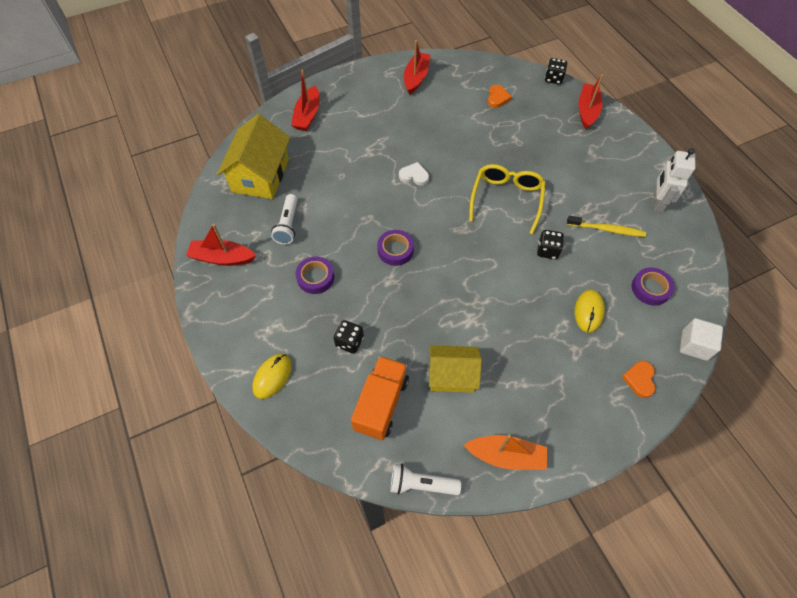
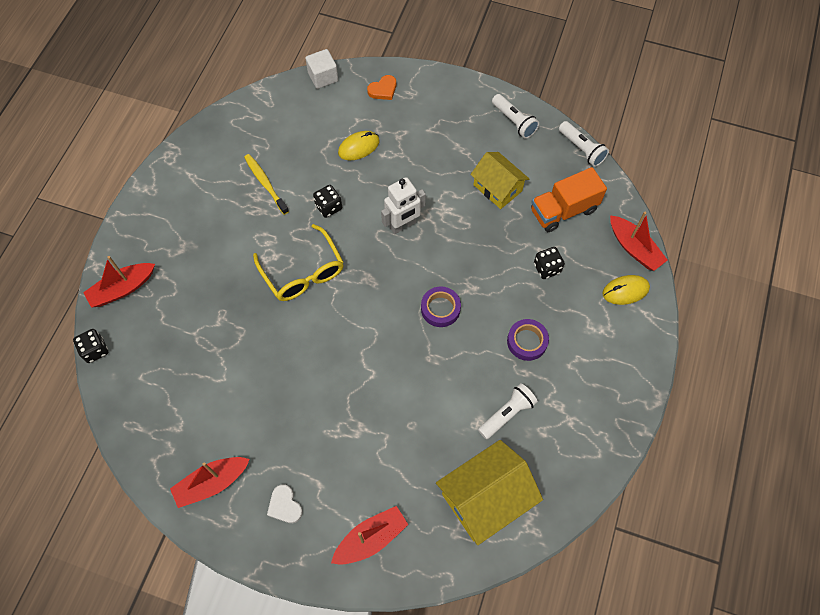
camera: 135 degrees left, 5 degrees up
(222, 258) = (591, 431): red boat -> red boat (634, 248)
(414, 176) = (349, 364): white heart -> white heart (285, 505)
(497, 98) = (173, 378): orange heart -> none
(506, 199) = (303, 272): yellow glasses -> yellow glasses turned 90 degrees counterclockwise
(506, 456) = (514, 121): orange boat -> white flashlight
(650, 288) = (298, 125): purple tape -> none
(657, 202) = (200, 168): white robot -> white robot (403, 225)

